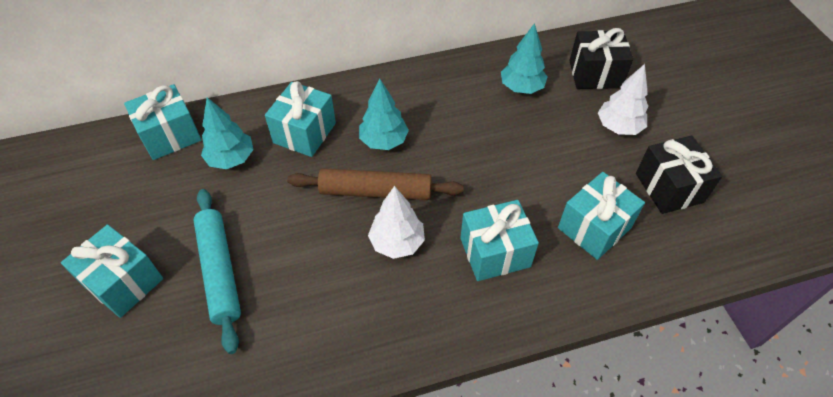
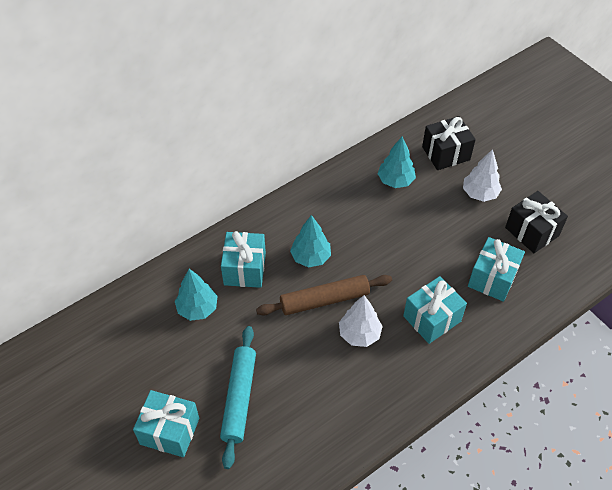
camera: 20 degrees left, 0 degrees up
(170, 136) = (135, 304): turquoise gift -> none
(220, 271) = (239, 398): turquoise rolling pin -> turquoise rolling pin turned 45 degrees clockwise

